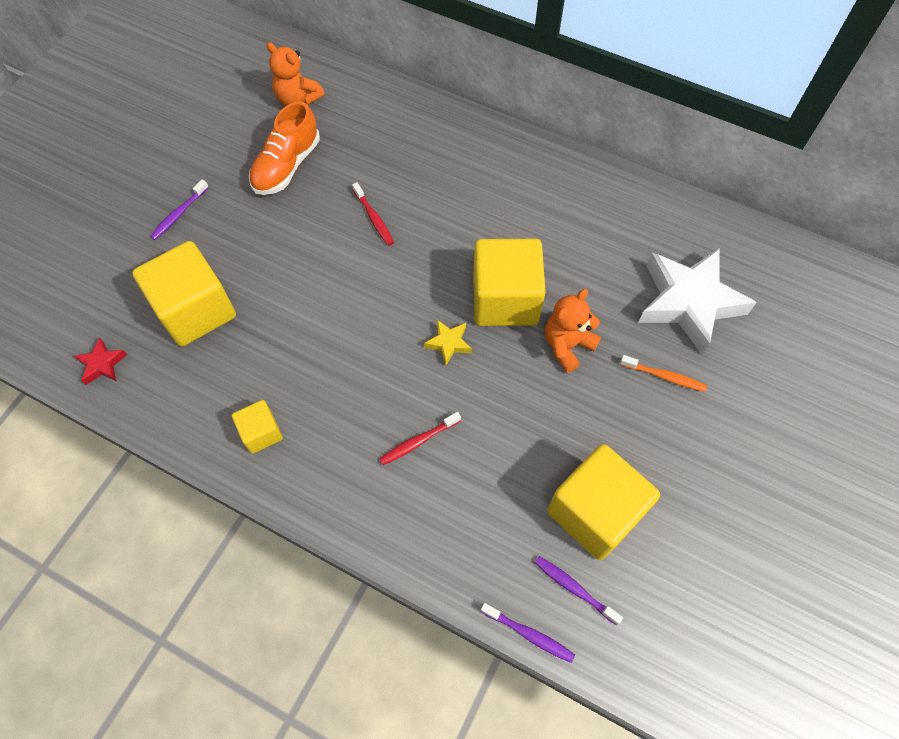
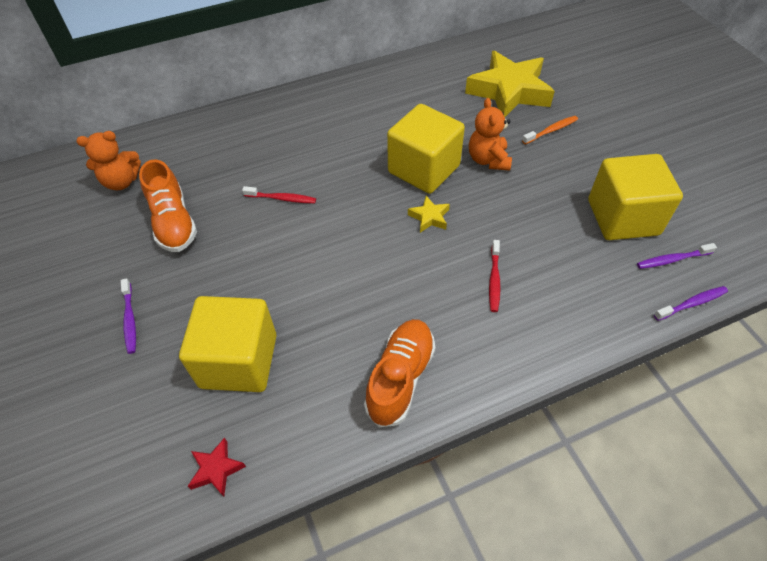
camera: 50 degrees left, 10 degrees down
(261, 433) = (400, 378): yellow cube -> orange shoe
(688, 303) = (509, 91): white star -> yellow star

